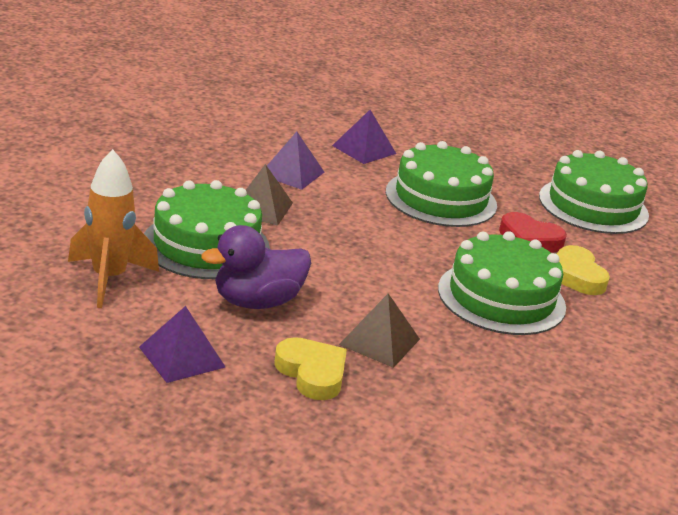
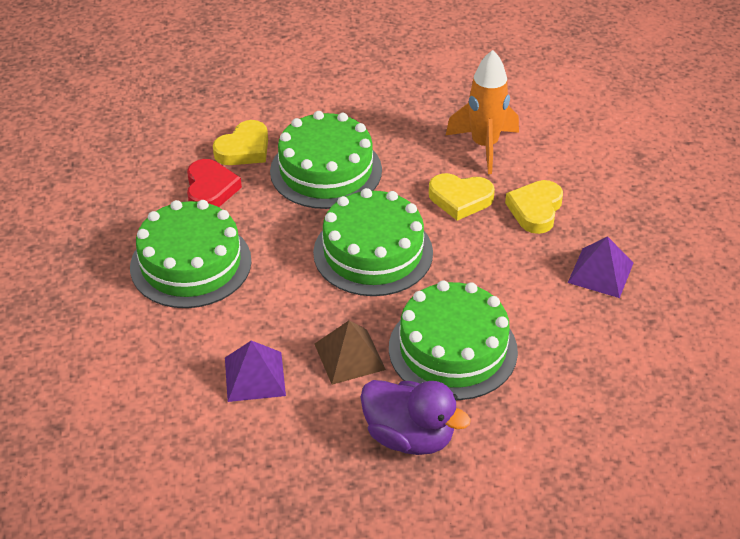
camera: 120 degrees left, 15 degrees up
(109, 279) = (570, 367): orange rocket -> orange rocket (484, 146)
(257, 302) = (492, 277): purple duck -> purple duck (409, 437)
(364, 149) = (137, 358): purple pyramid -> none
(379, 342) = (460, 199): brown pyramid -> yellow heart
(593, 206) = (96, 178): green cake -> green cake (373, 252)

